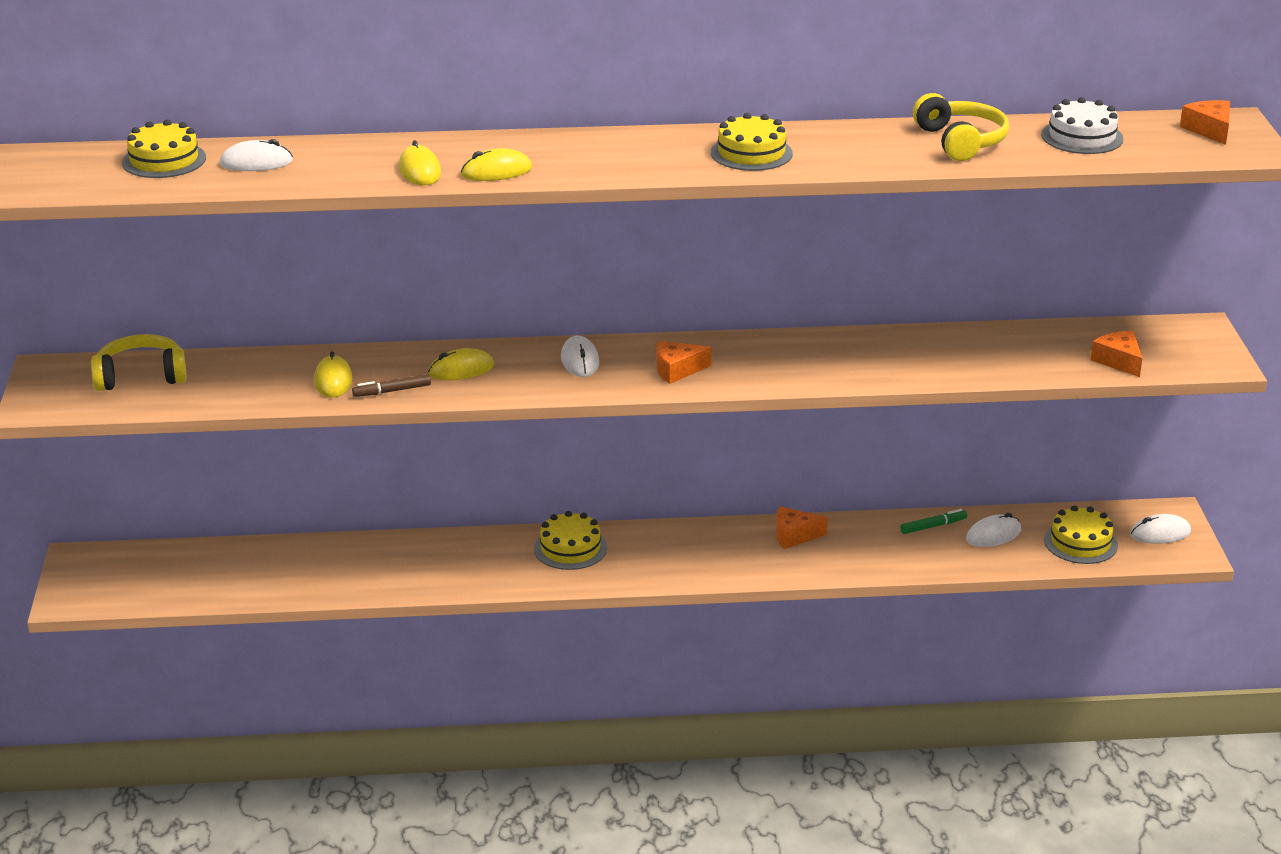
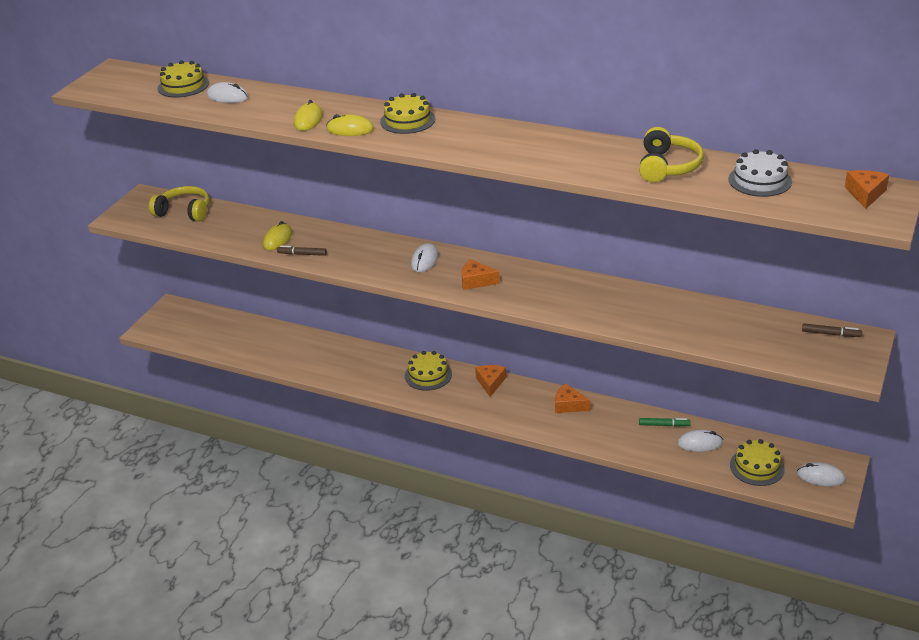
camera: 30 degrees right, 5 degrees up
(461, 370) = (352, 249): yellow mouse -> none
(751, 153) = (517, 147): yellow cake -> yellow cake (407, 120)
(1119, 361) = (778, 350): orange cheese -> orange cheese (490, 383)
(1160, 331) = (831, 334): none -> brown marker

